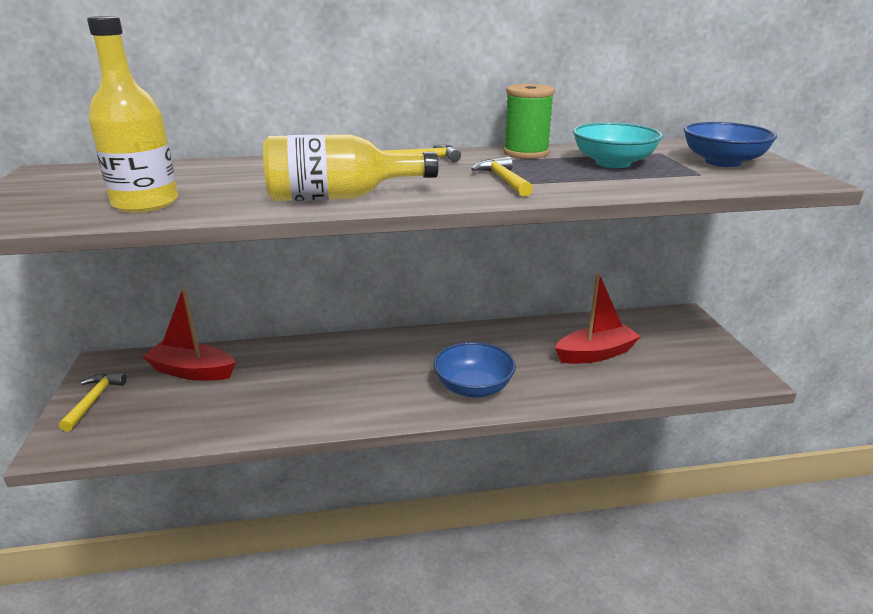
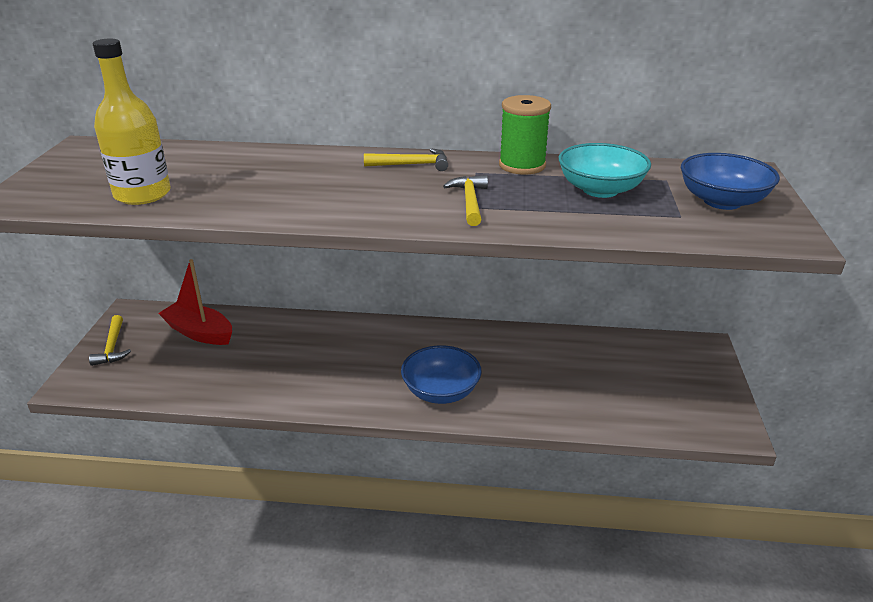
camera: 15 degrees right, 5 degrees up
(94, 400) = (112, 347): yellow hammer -> yellow hammer turned 150 degrees clockwise
(340, 197) = (305, 206): yellow bottle -> none
(595, 354) = (582, 376): red boat -> none

